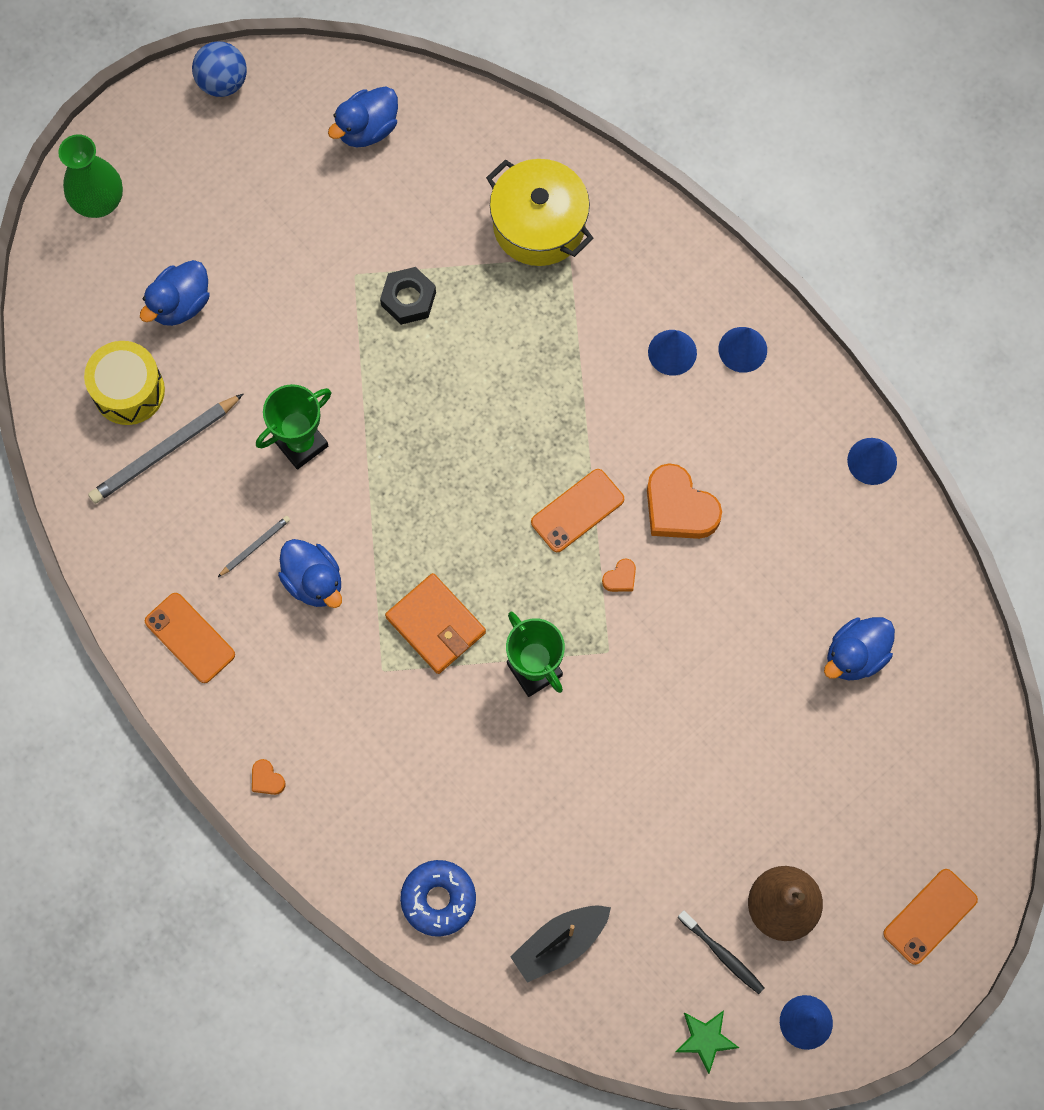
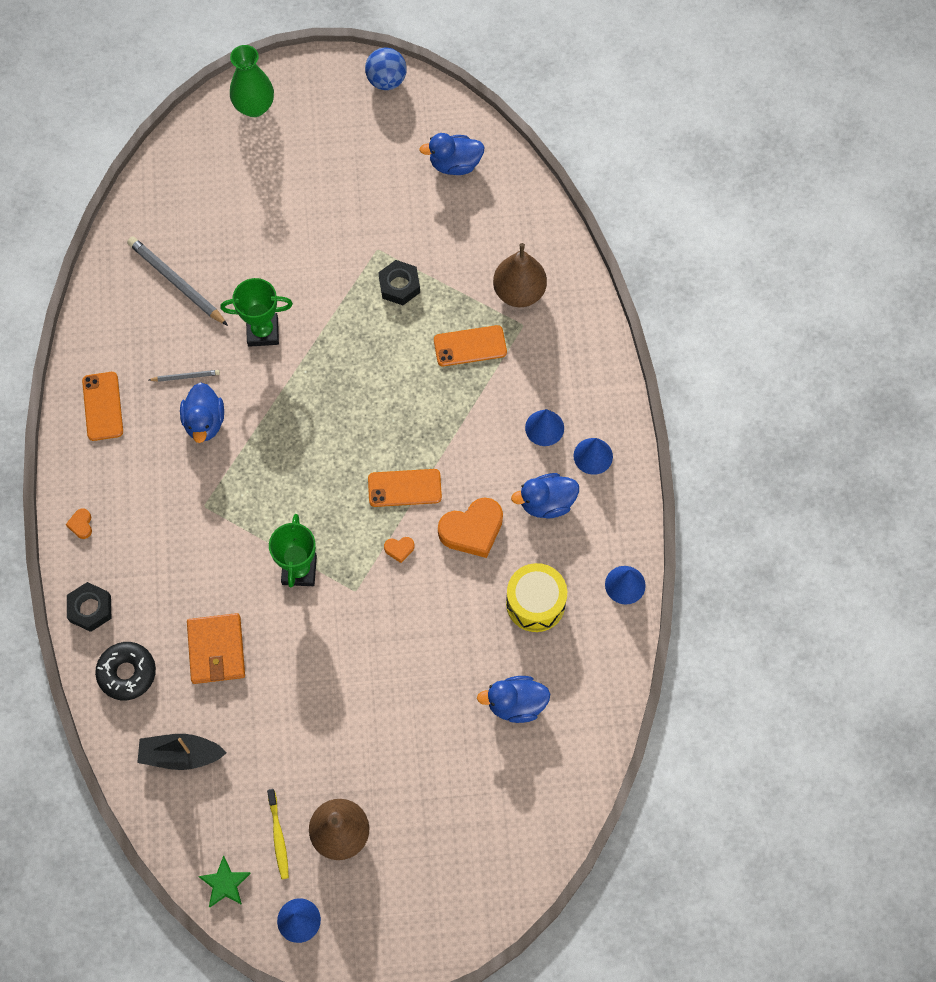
camera: 35 degrees right, 5 degrees down
(129, 391) = (183, 232): yellow drum -> yellow drum (535, 603)
(165, 451) = (176, 282): grey pencil -> grey pencil turned 45 degrees clockwise
(180, 304) = (255, 199): blue duck -> blue duck (546, 503)
(347, 860) = (90, 609): none -> black nut
(436, 625) = (259, 500): orange wallet -> orange wallet (216, 650)
(438, 899) = (127, 673): blue donut -> black donut
(539, 225) = (519, 292): yellow pot -> brown pear
(679, 507) = (472, 530): orange heart -> orange heart turned 105 degrees counterclockwise
(722, 954) = (278, 836): black toothbrush -> yellow toothbrush
(930, 916) = (434, 910): orange phone -> orange phone (470, 346)

